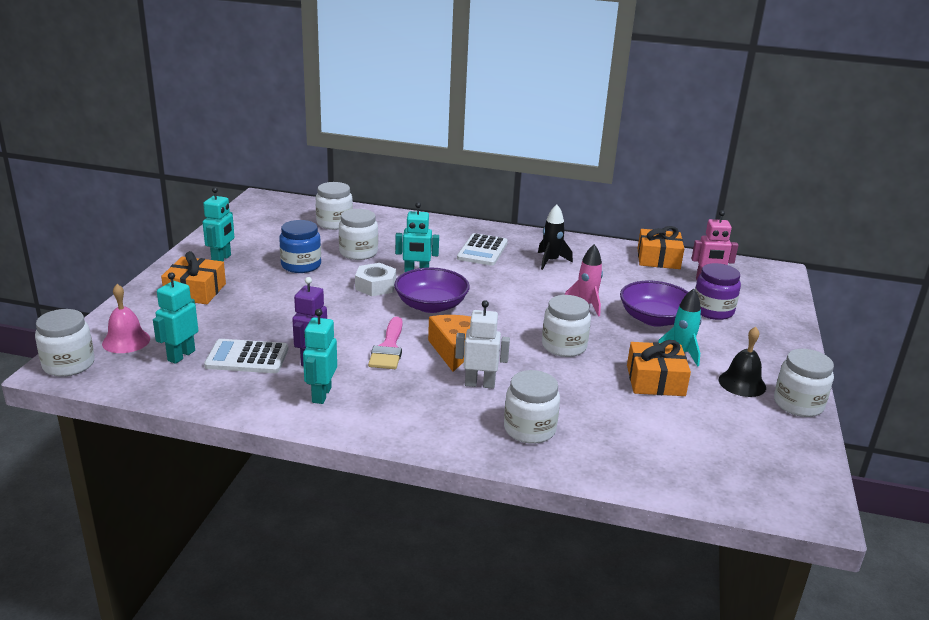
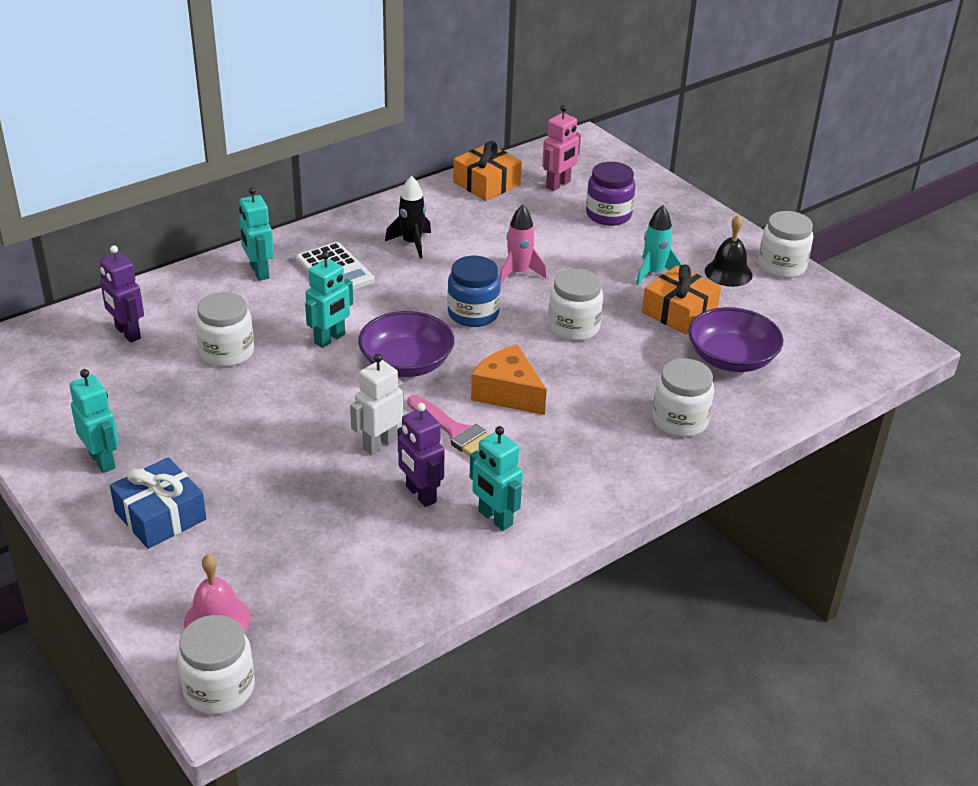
camera: 50 degrees left, 10 degrees up
(181, 355) = (303, 587): turquoise robot -> turquoise robot (259, 272)
(195, 291) = (160, 516): orange gift -> blue gift
(247, 357) = (365, 538): white calculator -> none
(301, 265) = (202, 407): blue jar -> blue jar (473, 313)
(334, 223) = (127, 333): white jar -> purple robot
(375, 286) = (319, 378): white nut -> none
(480, 384) = (582, 410): white robot -> white robot (379, 444)
(654, 319) = (586, 252): purple bowl -> purple bowl (731, 358)

